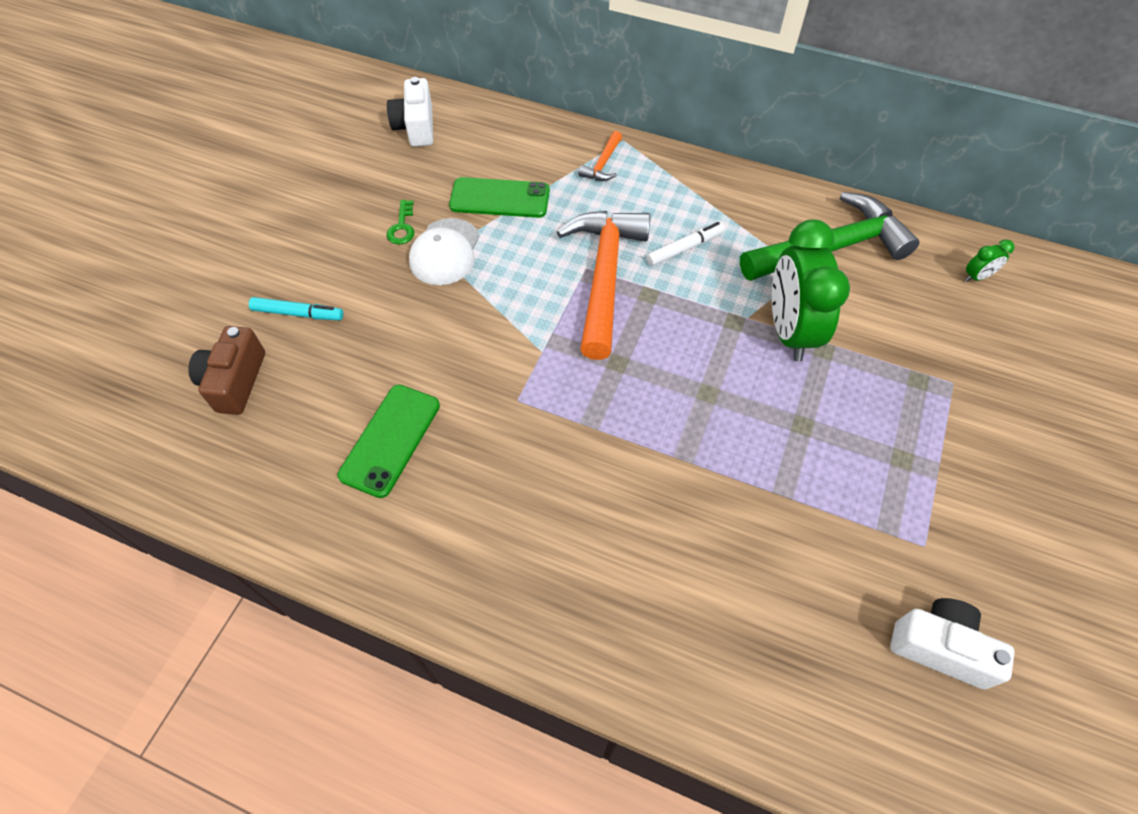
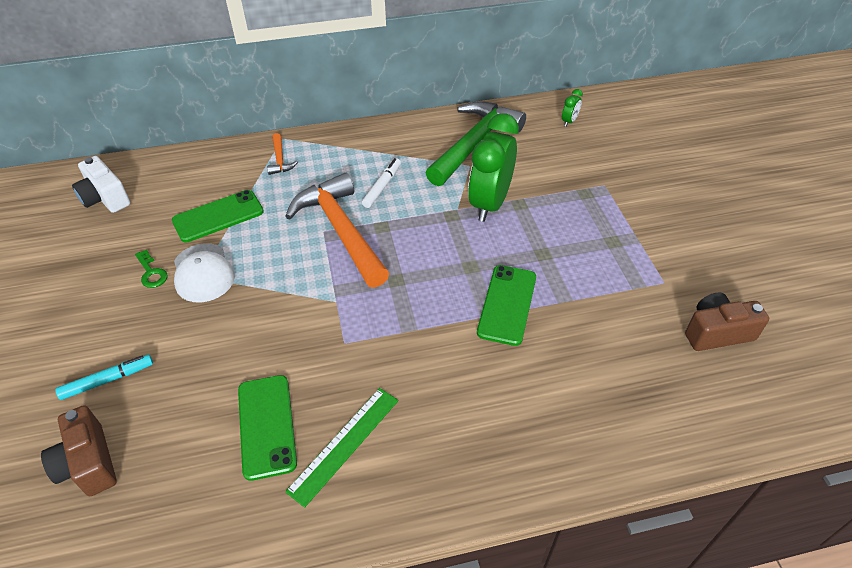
camera: 35 degrees left, 10 degrees down
(442, 503) = (344, 444): none -> green ruler
(713, 459) = (507, 304): none -> green phone
(789, 331) = (489, 204): green clock -> green clock turned 60 degrees clockwise
(939, 647) = (717, 332): white camera -> brown camera

